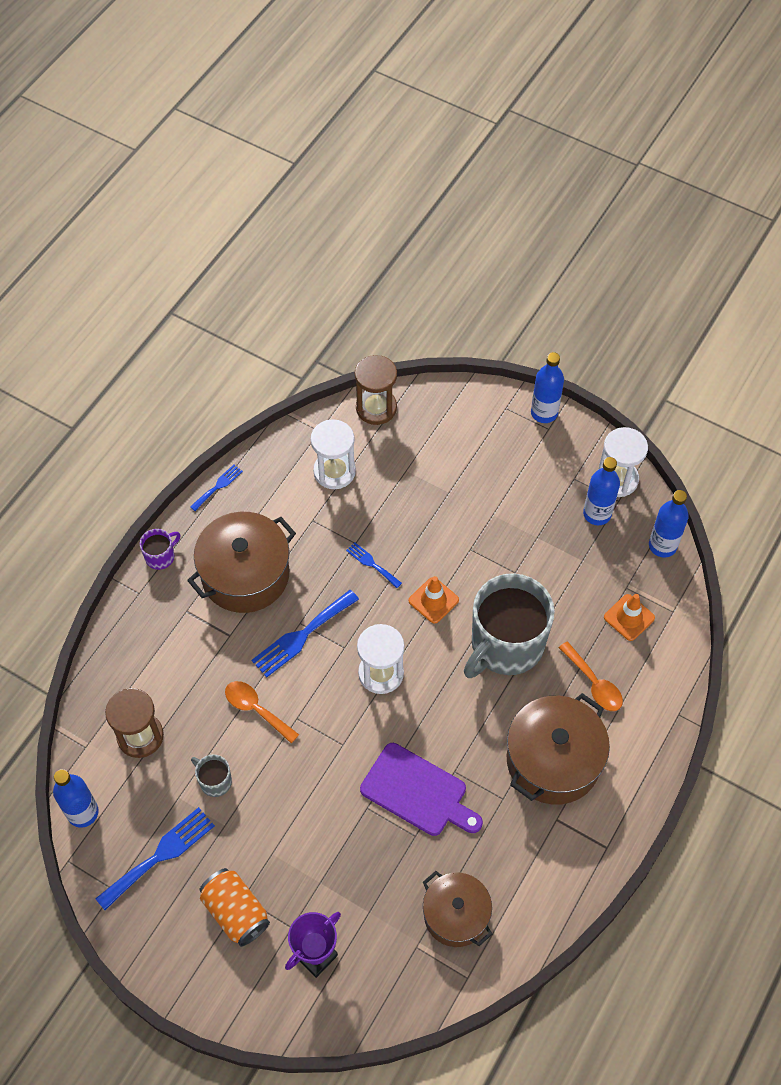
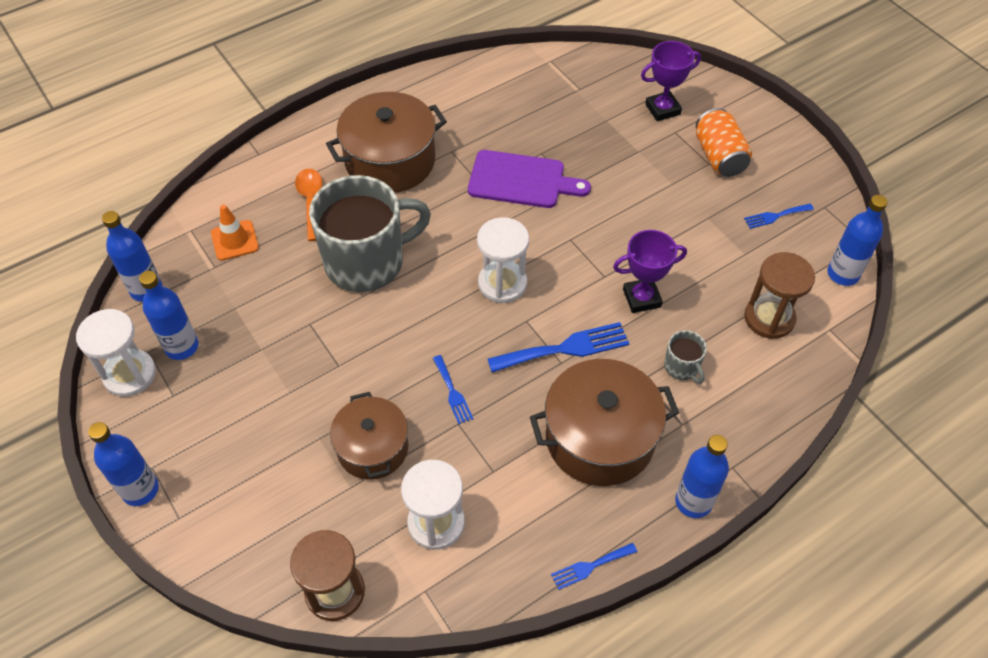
camera: 155 degrees left, 5 degrees down
(159, 856) = (776, 216): blue fork -> blue fork, size x0.55
(161, 556) = (693, 501): purple mug -> blue bottle
(214, 781) = (705, 254): grey mug -> grey mug (682, 367)
(256, 709) = (641, 298): orange spoon -> purple trophy
(418, 792) = (521, 180): purple cutting board -> purple cutting board turned 135 degrees clockwise
(433, 600) = (410, 329): orange traffic cone -> none
(456, 915) = (537, 95): brown pot -> brown pot (372, 448)

